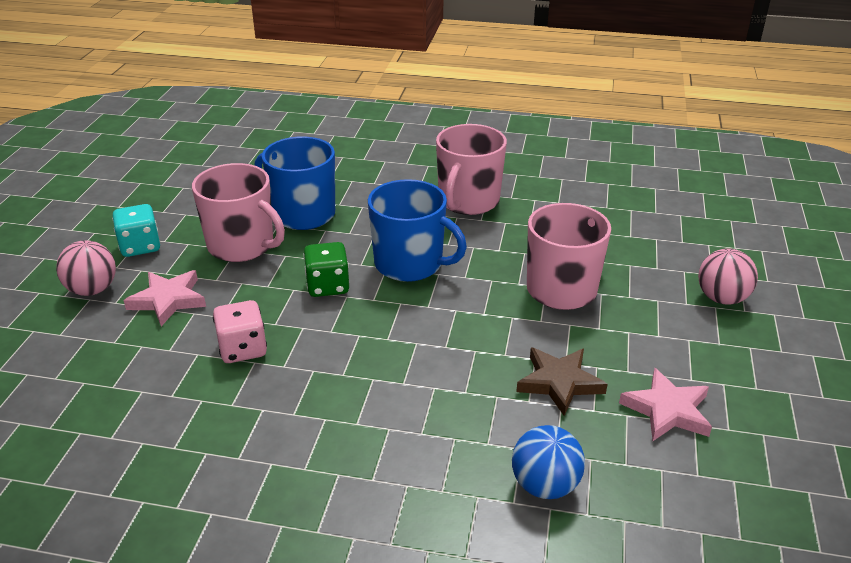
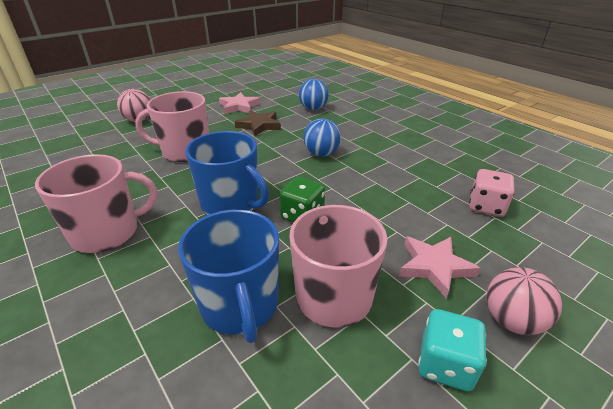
camera: 140 degrees left, 0 degrees up
(243, 349) = (395, 201): pink dice -> pink dice (486, 206)
(398, 375) = (321, 154): none -> blue ball
(410, 264) = (231, 204): blue mug -> blue mug turned 150 degrees clockwise

